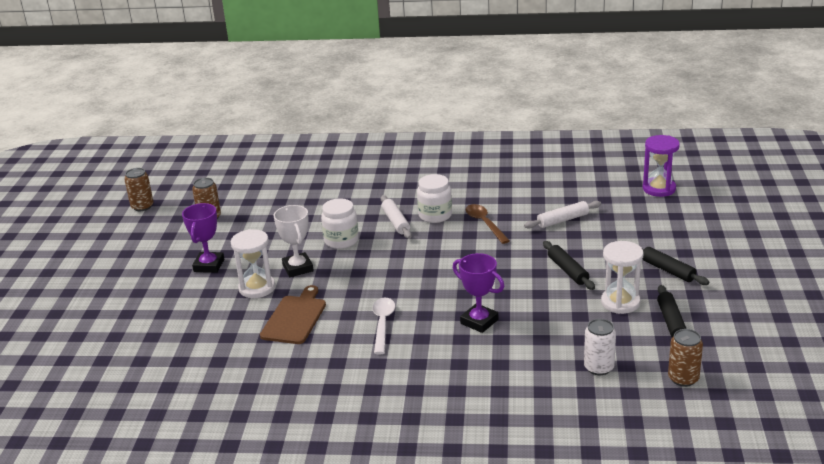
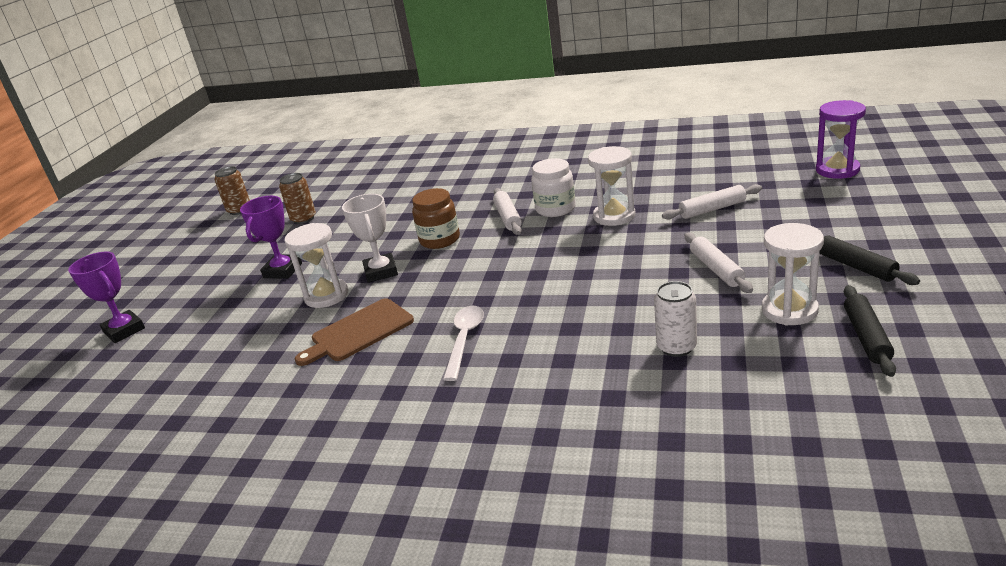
camera: 10 degrees right, 0 degrees up
(295, 318) = (358, 332): brown cutting board -> brown cutting board turned 150 degrees counterclockwise
(341, 241) = (440, 240): white jar -> brown jar
(479, 321) = (591, 337): purple trophy -> purple trophy (124, 330)
(485, 223) = (614, 216): brown spoon -> white hourglass
(568, 270) = (716, 269): black rolling pin -> white rolling pin
(599, 367) = (758, 405): white can -> white can (676, 347)
(683, 378) = (893, 425): brown can -> none

